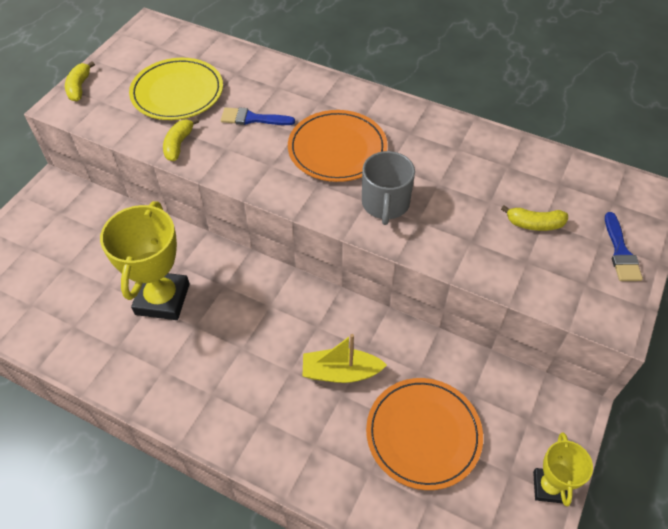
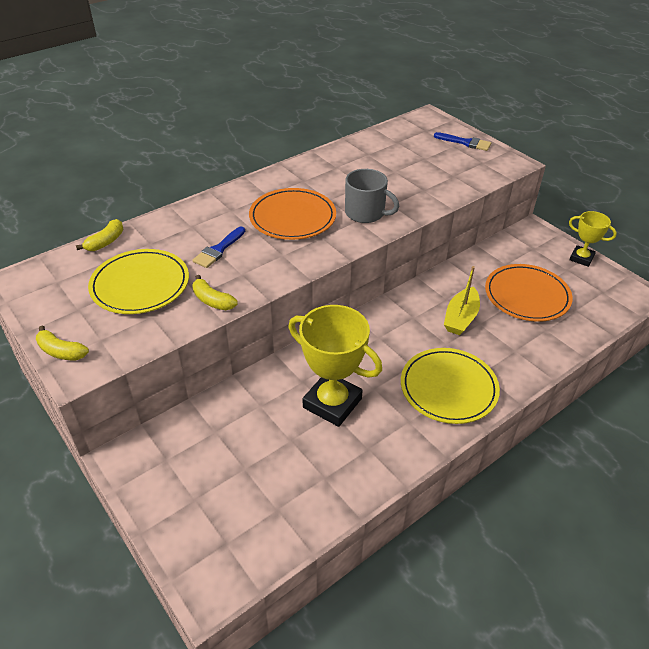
camera: 65 degrees left, 10 degrees down
(224, 392) = (448, 388): none -> yellow plate
(534, 224) = (425, 162): yellow banana -> yellow banana (106, 242)

